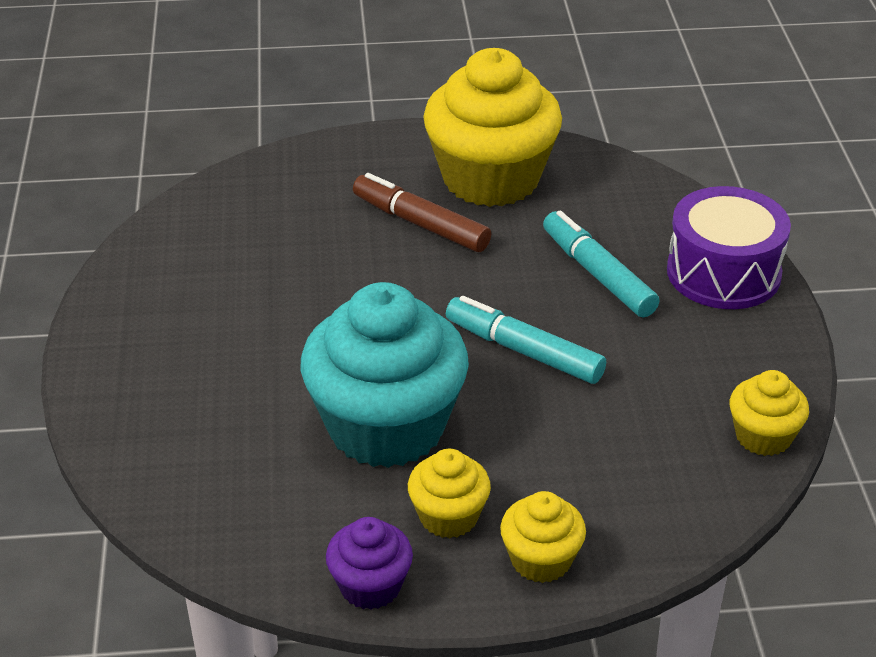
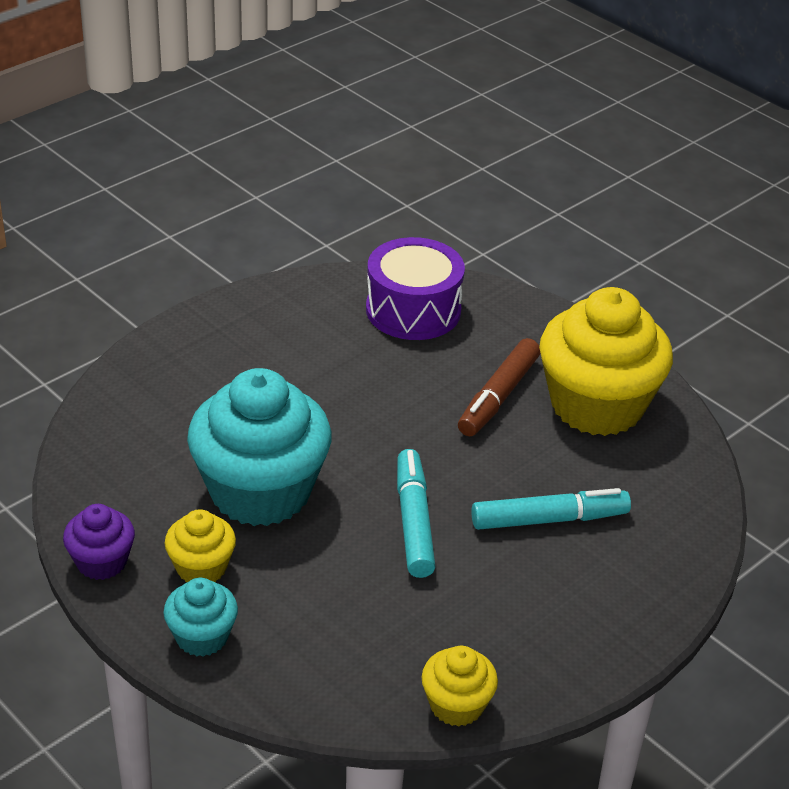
camera: 50 degrees right, 0 degrees up
(420, 224) = (498, 396): brown marker -> brown marker turned 150 degrees counterclockwise
(541, 560) = (202, 637): yellow cupcake -> turquoise cupcake
(598, 274) = (549, 519): turquoise marker -> turquoise marker turned 60 degrees clockwise
(723, 273) = (636, 592): purple drum -> purple drum (413, 310)

